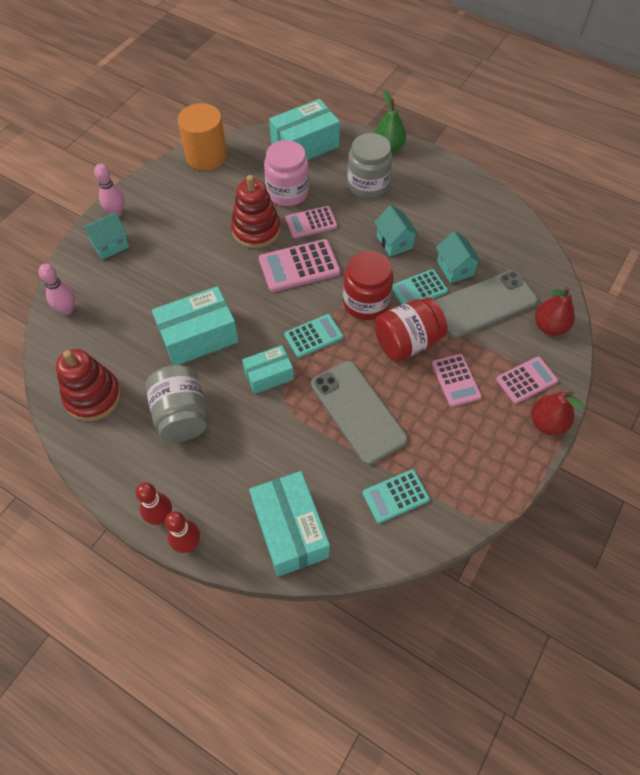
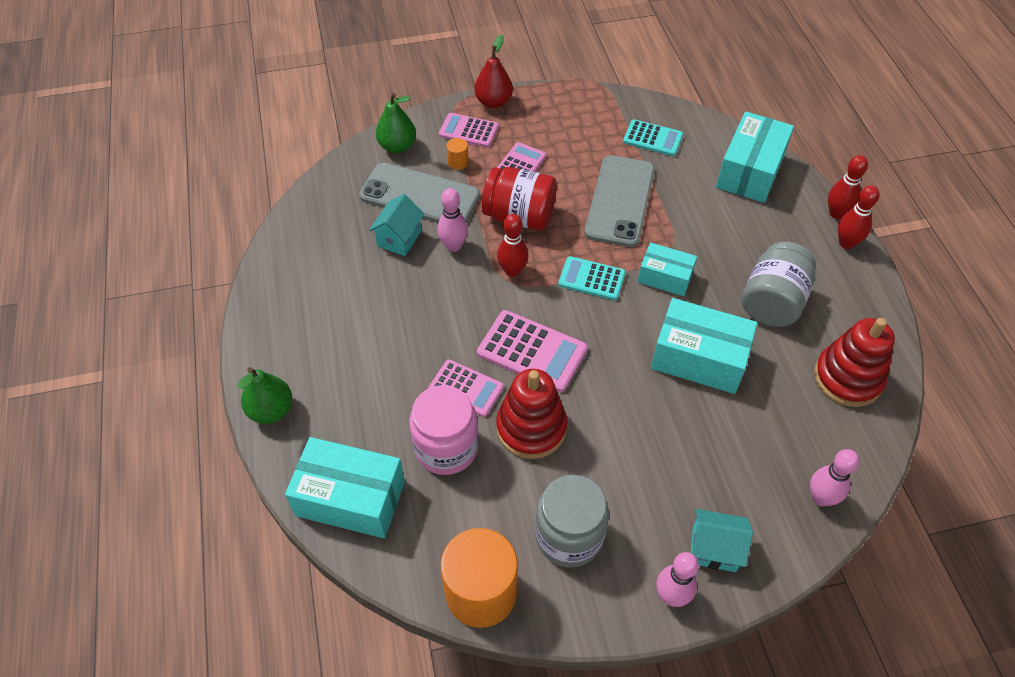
camera: 135 degrees left, 5 degrees down
(366, 302) = (512, 271): red jar -> red bowling pin
(368, 185) = (356, 382): grey jar -> grey jar (569, 536)
(394, 242) = (416, 302): turquoise house -> none
(419, 289) = (453, 246): turquoise calculator -> pink bowling pin
(497, 348) = (458, 162): none -> orange cylinder
(549, 326) = (397, 146): red pear -> green pear

